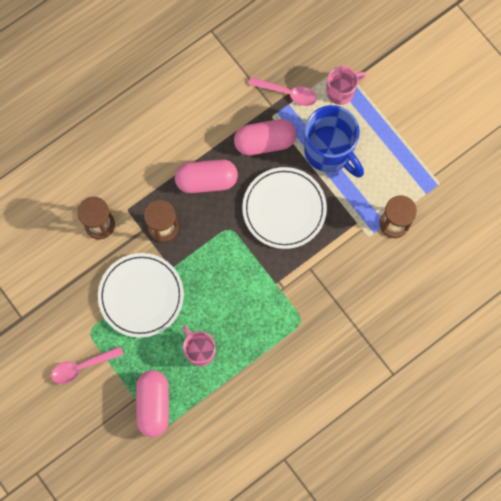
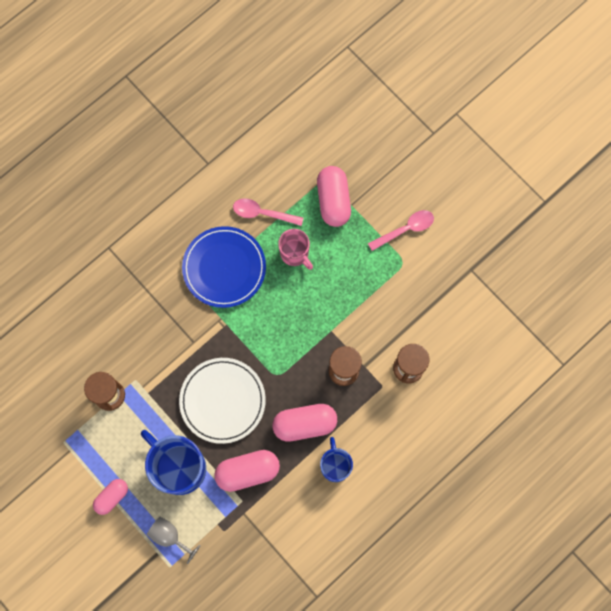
camera: 175 degrees right, 0 degrees up
(141, 296) = (357, 301): white plate -> none
(181, 140) = (335, 465): none -> blue mug
(274, 342) = (224, 268): none -> blue plate
(287, 93) = (227, 529): pink spoon -> pink spoon (263, 213)
(341, 91) = (169, 536): pink mug -> grey goblet
(394, 130) = (112, 497): none -> pink capsule

